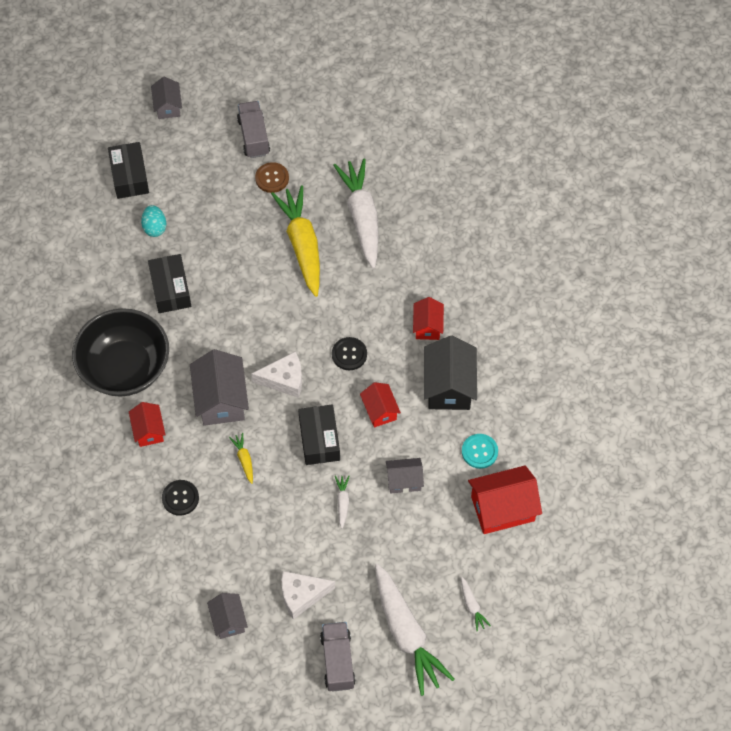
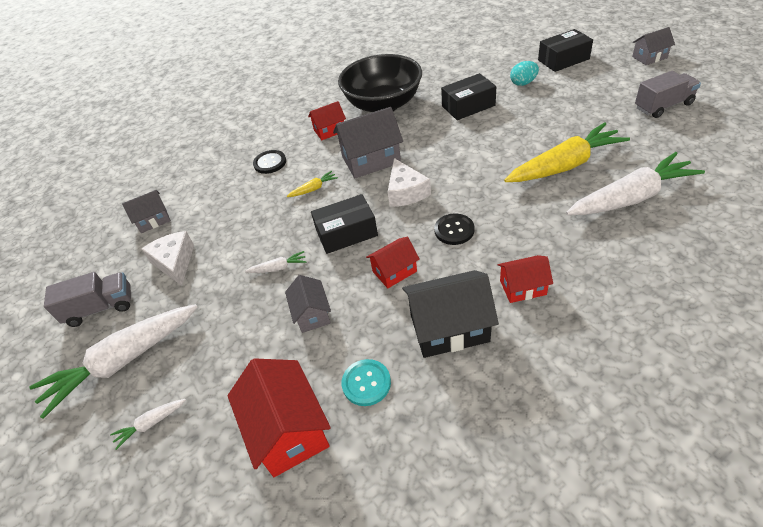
camera: 85 degrees right, 15 degrees down
(272, 178) = (626, 128): brown button -> none

